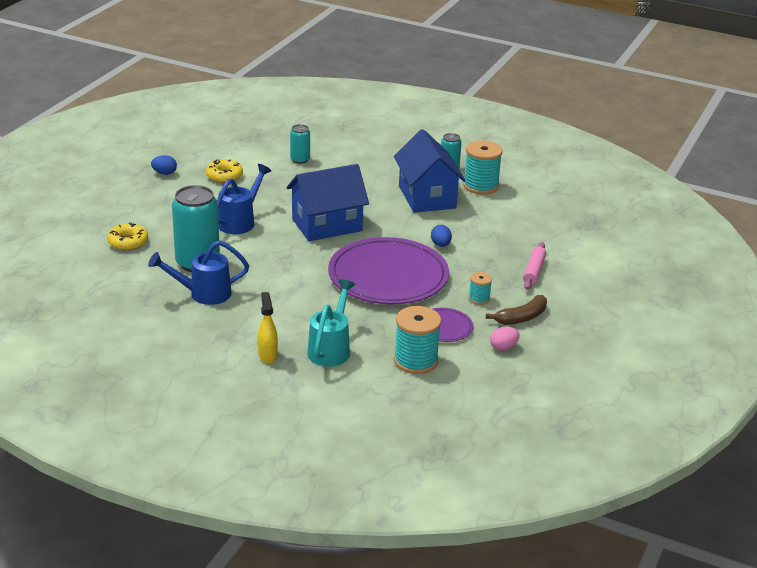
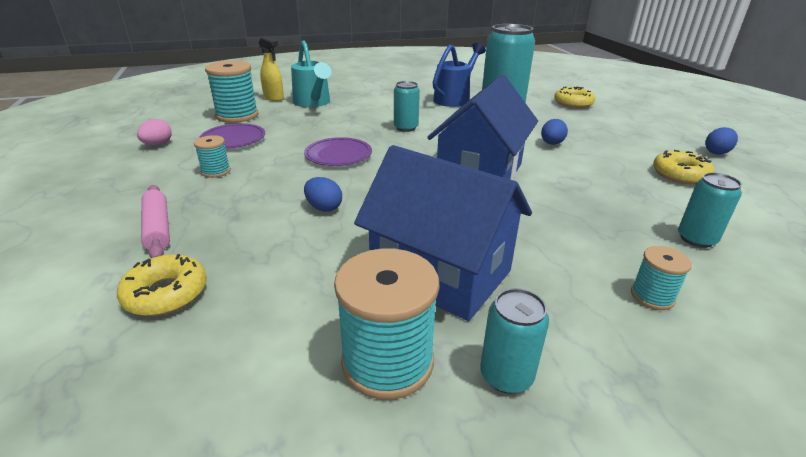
camera: 140 degrees right, 0 degrees up
(240, 221) = (551, 144): blue watering can -> blue egg
(267, 355) = (350, 90): yellow spray bottle -> yellow spray bottle (274, 98)
(305, 280) = (406, 128): none -> turquoise can
(363, 159) = (652, 296): none -> turquoise spool
(388, 276) = (338, 155): purple plate -> purple plate, size x0.46
(521, 317) = (150, 172): brown banana -> none
(543, 237) = (166, 294): none -> yellow donut

